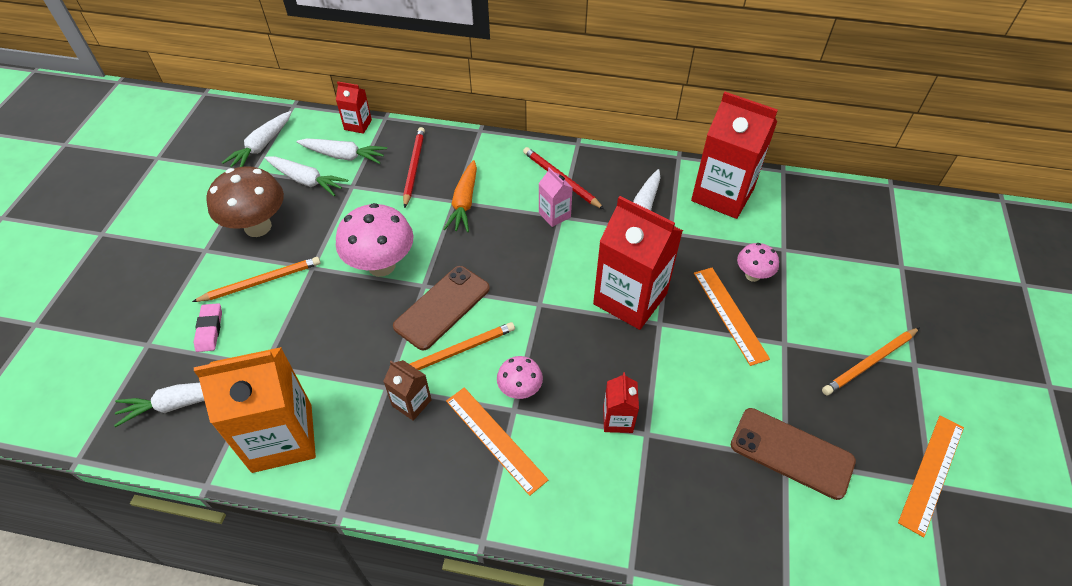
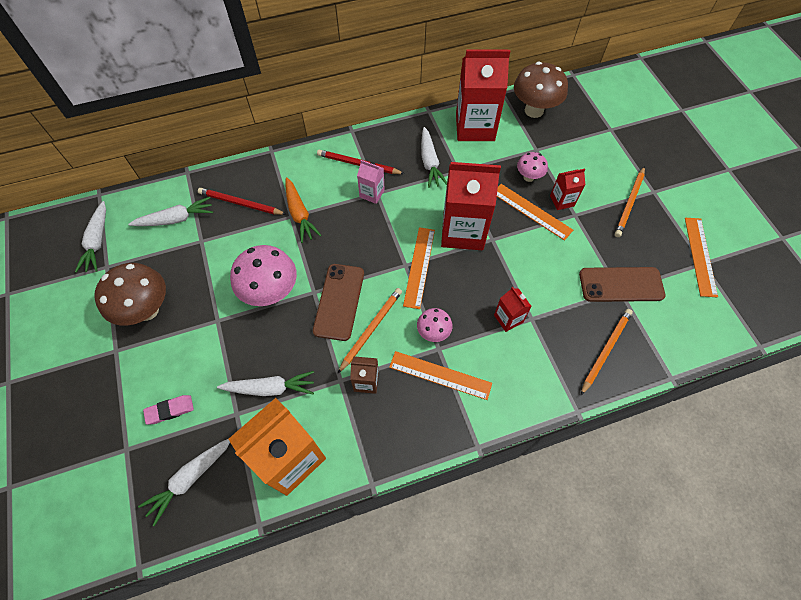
camera: 30 degrees left, 10 degrees up
(209, 329) = (170, 410): pink eraser -> pink eraser turned 75 degrees counterclockwise
(261, 281) = (184, 352): orange pencil -> orange pencil (605, 350)
(306, 180) = (159, 253): white carrot -> white carrot (270, 388)
(358, 125) = (168, 188): red carton -> red carton (562, 201)
(414, 167) = (240, 203): red pencil -> red pencil turned 45 degrees counterclockwise
(553, 313) = (419, 267): none -> orange ruler
(810, 205) = (534, 110): none -> brown mushroom

